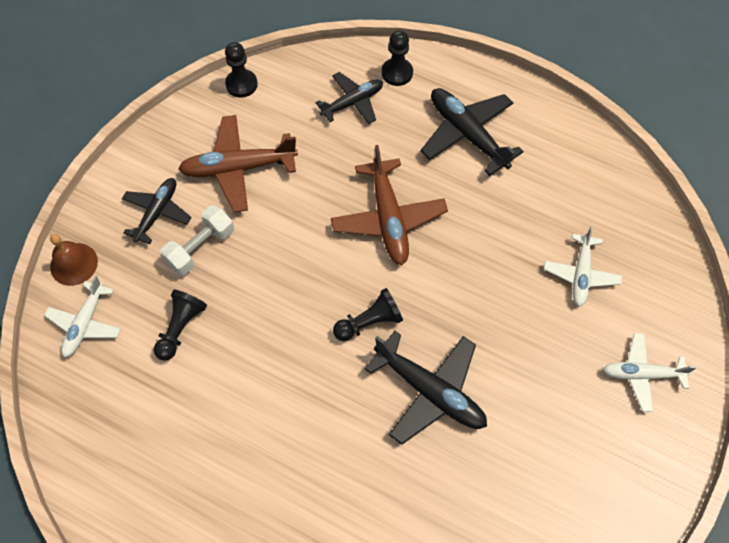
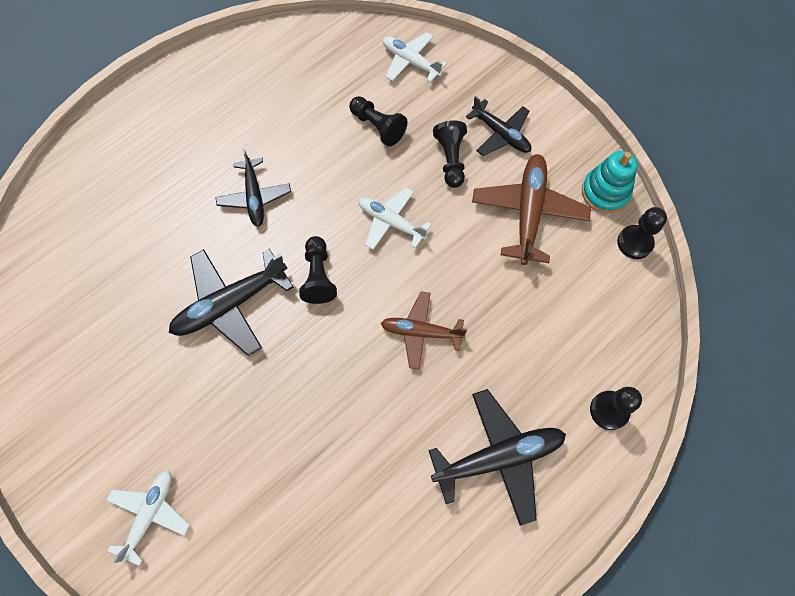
camera: 110 degrees right, 5 degrees up
(74, 264) = (471, 63): brown bell -> none
(197, 115) = (605, 192): none -> turquoise stacking toy
(200, 248) = (451, 159): white dumbbell -> black pawn
(352, 102) = (580, 347): black plane -> black plane (255, 197)
(388, 219) = (421, 332): brown plane -> brown plane, size x0.64
(581, 274) = (280, 505): white plane -> white plane (391, 222)

